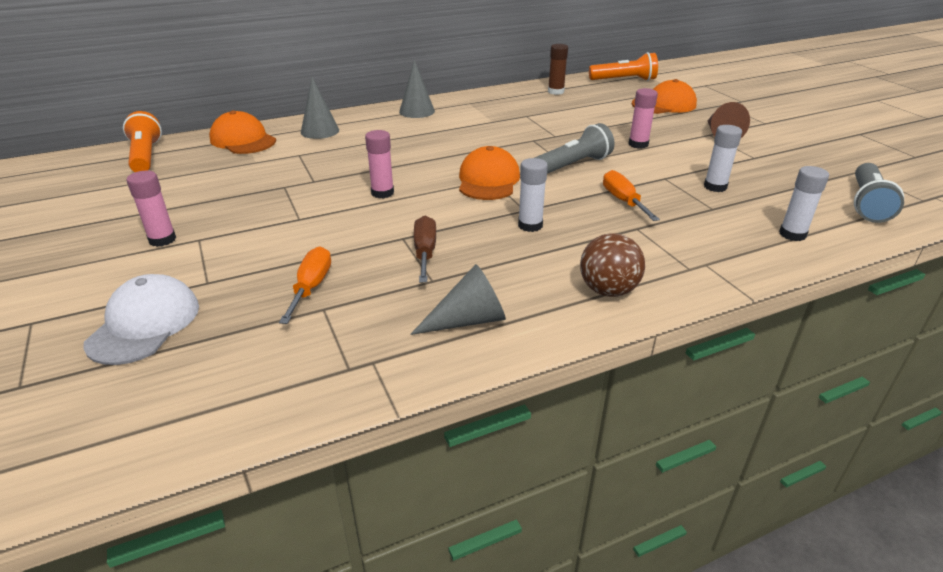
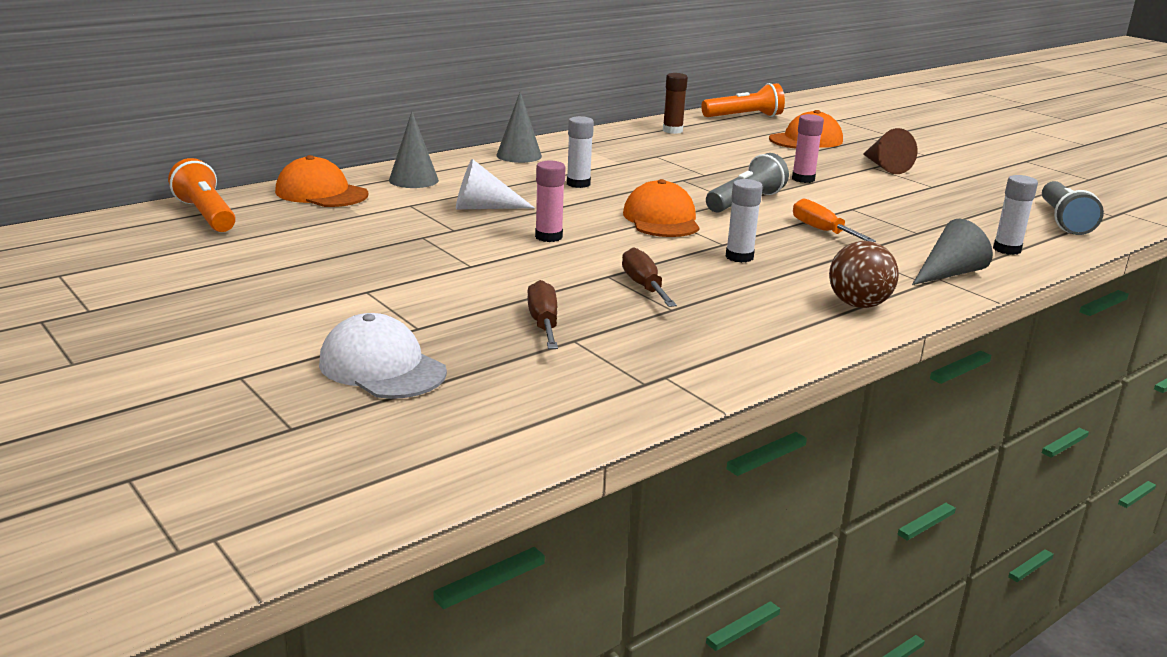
camera: 15 degrees left, 10 degrees down
(144, 324) = (382, 367): white cap -> white cap turned 45 degrees counterclockwise
(162, 240) = (321, 294): pink glue stick -> none
(311, 287) = (543, 323): orange screwdriver -> brown screwdriver
(353, 160) = (484, 207): none -> white cone
(468, 320) = (736, 337): grey cone -> grey cone (948, 273)
(715, 187) = (908, 214): white glue stick -> white glue stick (578, 184)

